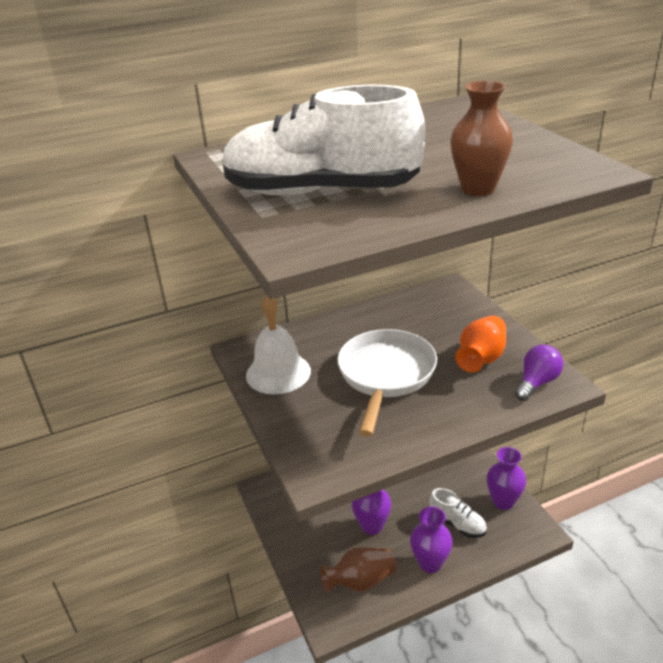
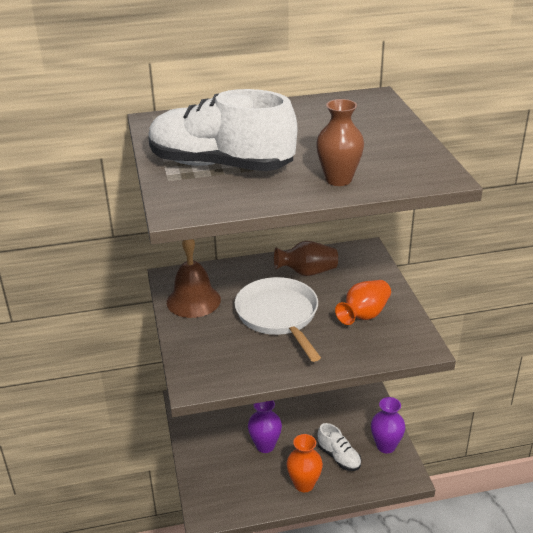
camera: 10 degrees right, 0 degrees up
(278, 373) = (193, 300): white bell -> brown bell
(360, 581) = (241, 487): brown vase -> brown vase (307, 272)
(385, 375) = (279, 316): white pan -> white pan turned 45 degrees counterclockwise
(430, 563) = (304, 484): purple vase -> orange vase
(537, 383) = (401, 342): purple light bulb -> none

